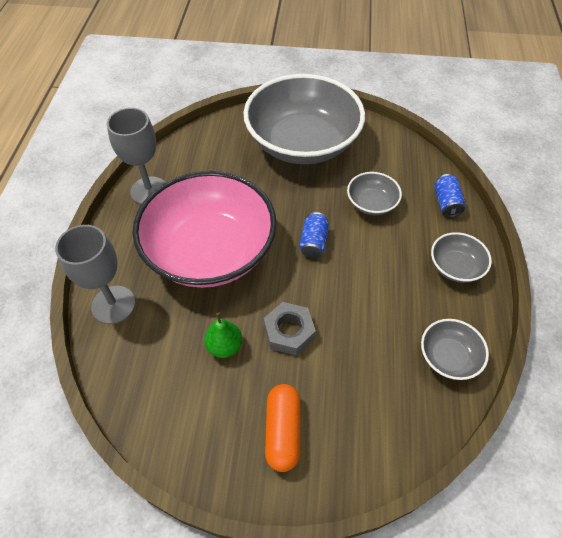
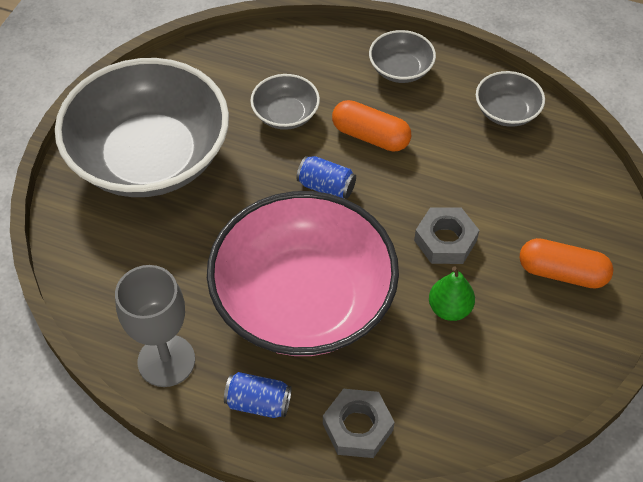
camera: 75 degrees left, 0 degrees up
(113, 304) = (357, 427): grey goblet -> grey nut
(374, 260) = (370, 136): none -> orange capsule
(446, 203) = (310, 47): blue can -> blue can (258, 402)

